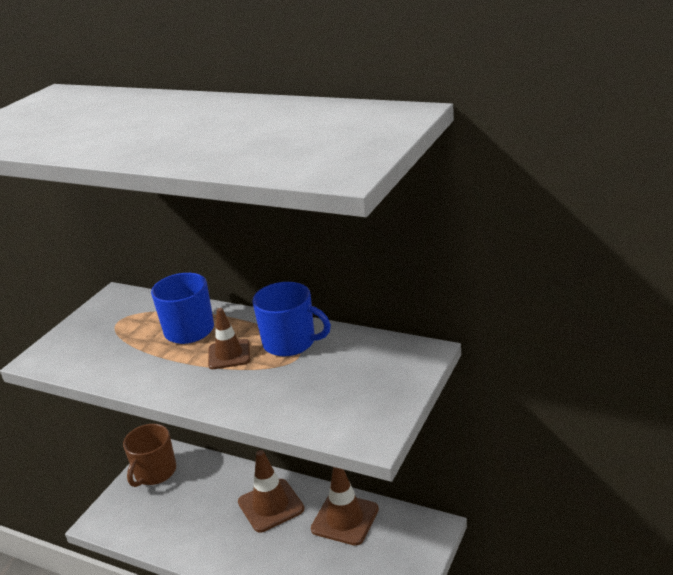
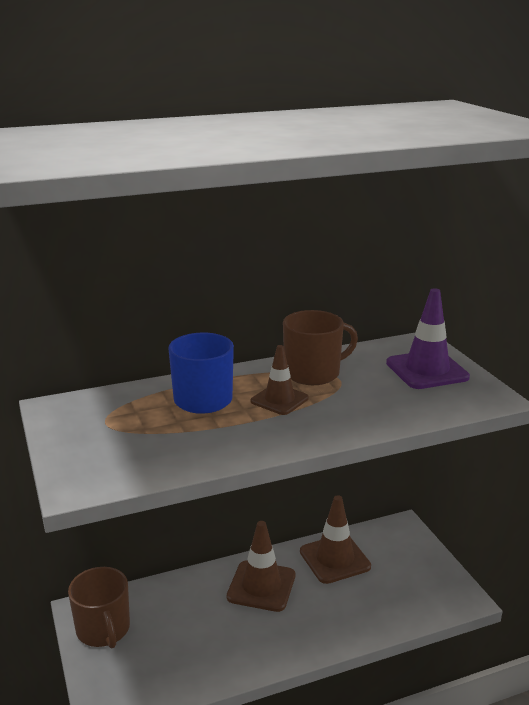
camera: 50 degrees left, 5 degrees down
(290, 342) = (313, 373): blue mug -> brown mug
(373, 382) = (427, 370): none -> purple traffic cone

